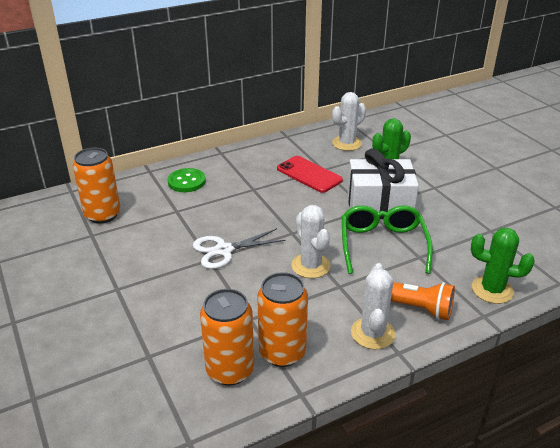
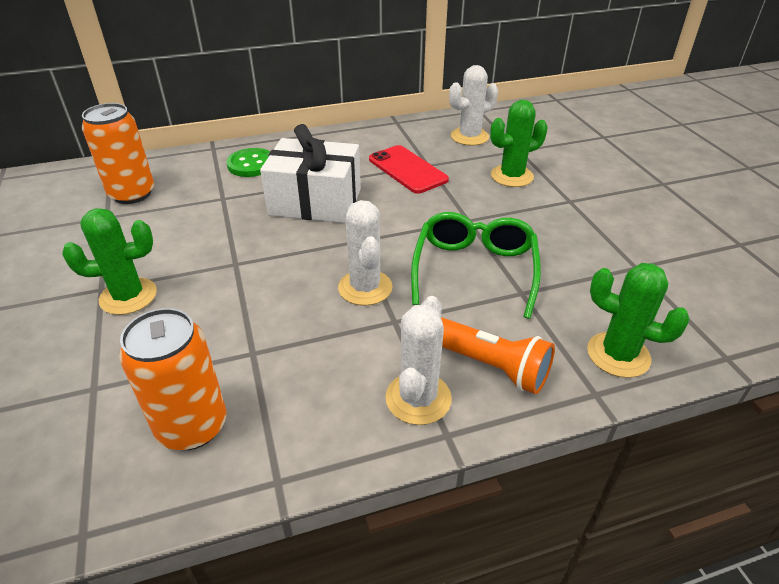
camera: 10 degrees right, 5 degrees up
(141, 292) = (128, 296): none -> green cactus
(223, 250) = (259, 254): white scissors -> none
(282, 352) = (276, 409): orange can -> none
(379, 204) = (487, 216): white gift -> white gift (315, 202)

